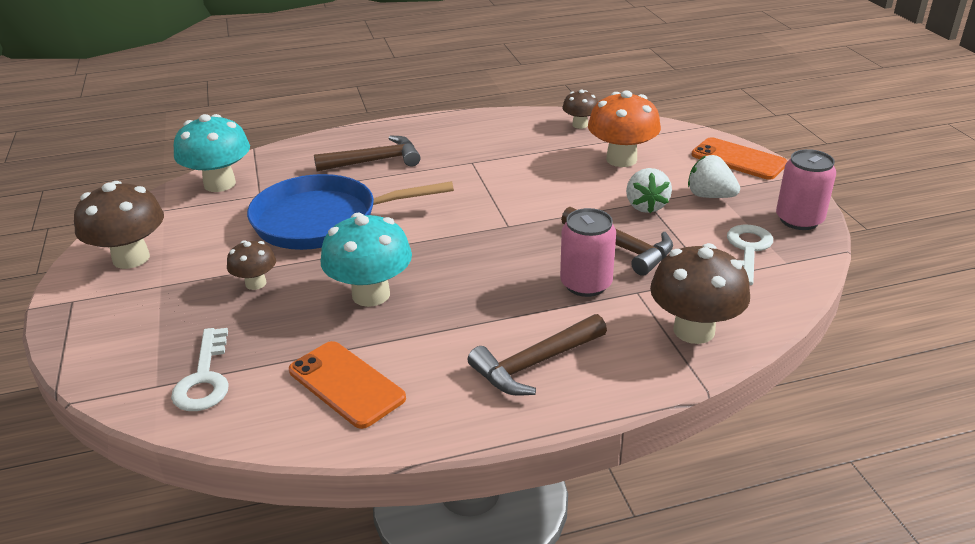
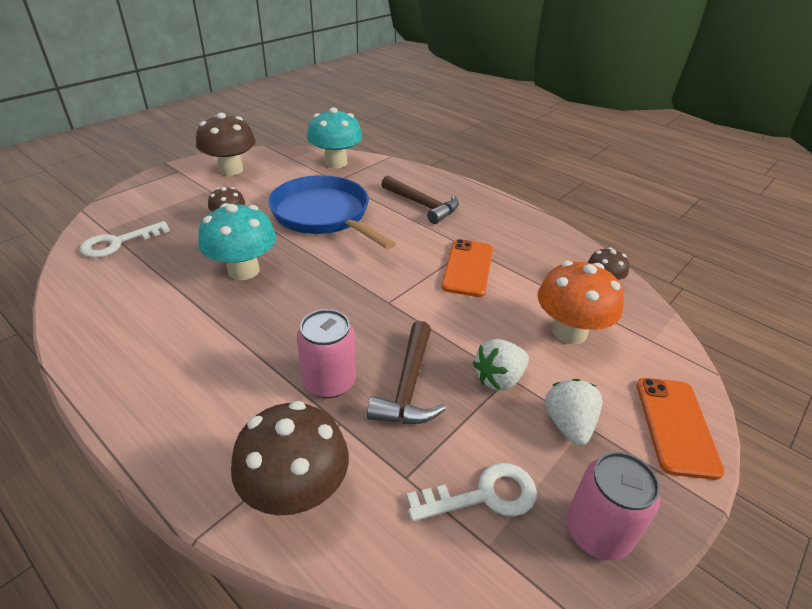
camera: 55 degrees right, 5 degrees up
(346, 384) = (129, 301): orange phone -> orange phone (468, 268)
(535, 364) = (191, 391): brown hammer -> none

